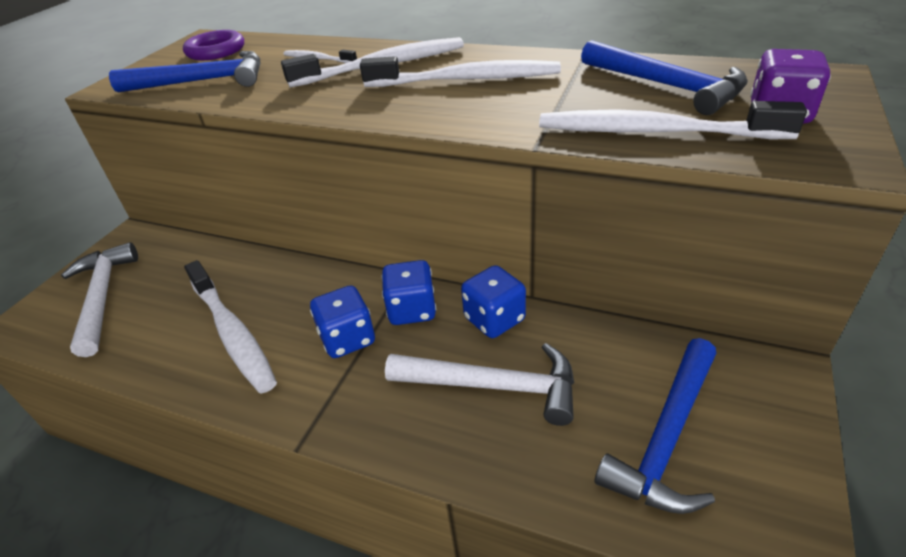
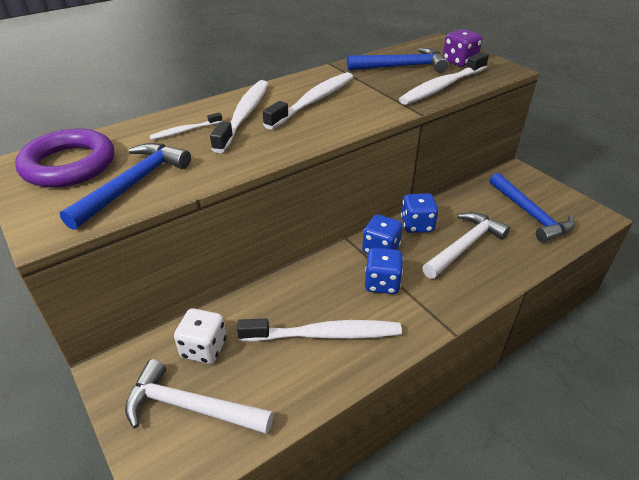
camera: 60 degrees left, 0 degrees up
(175, 268) = (204, 348): none -> white dice
(216, 51) = (69, 165): purple ring -> purple ring, size x1.51

